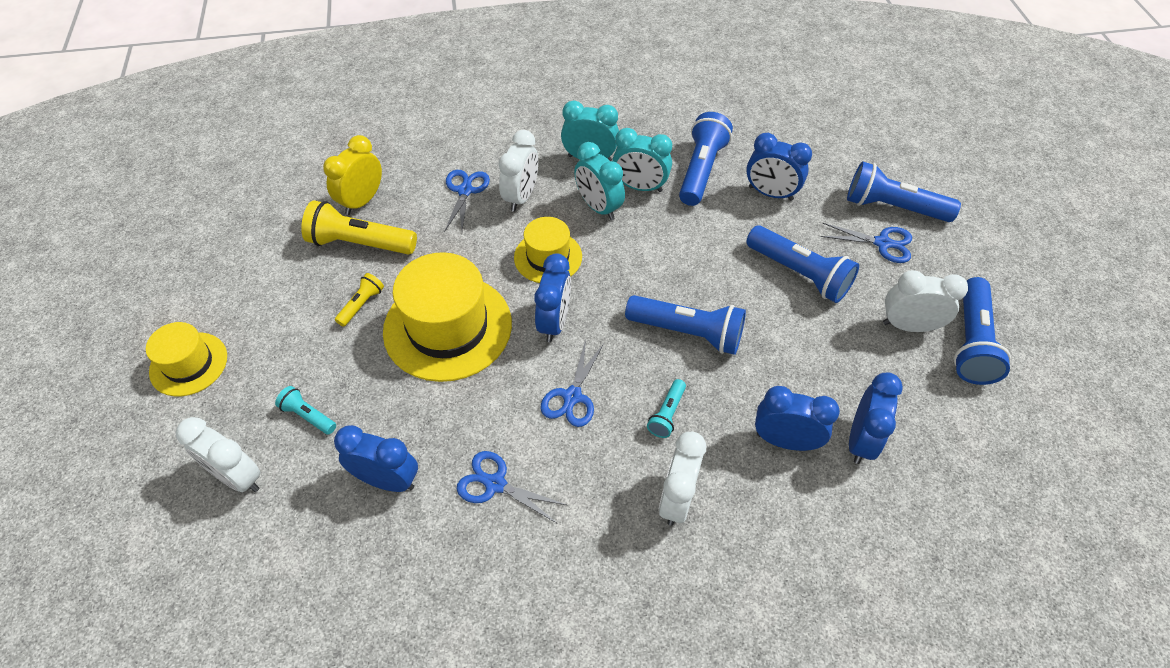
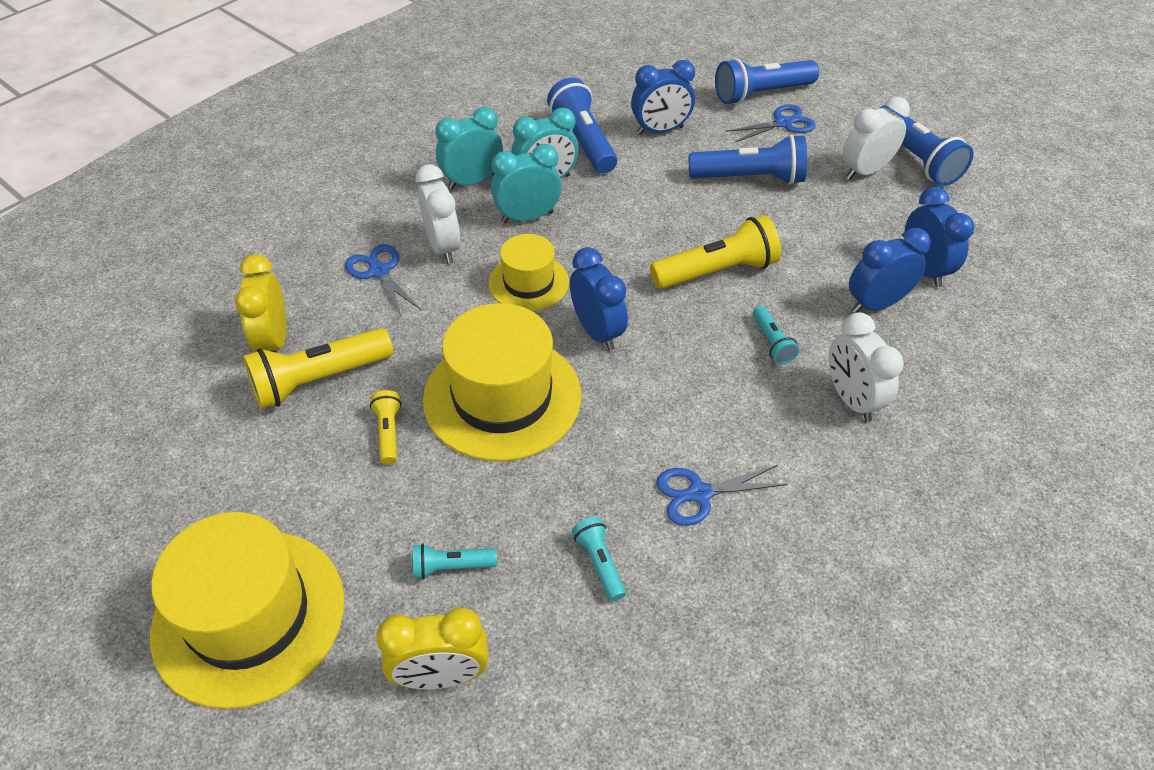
camera: 40 degrees left, 5 degrees down
(188, 364) = (249, 616): yellow hat -> yellow hat, size x1.76
(237, 477) = (441, 676): white clock -> yellow clock
(387, 480) = (599, 563): blue clock -> turquoise flashlight
(572, 396) = (682, 380): blue scissors -> none
(598, 207) = (527, 217): turquoise clock -> turquoise clock turned 150 degrees clockwise
(688, 333) = (717, 271): blue flashlight -> yellow flashlight

